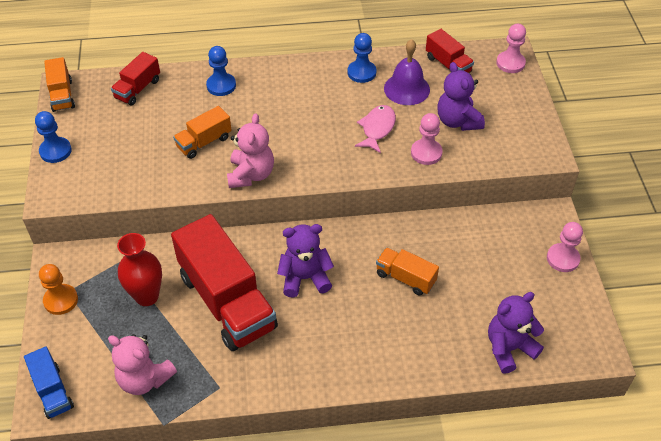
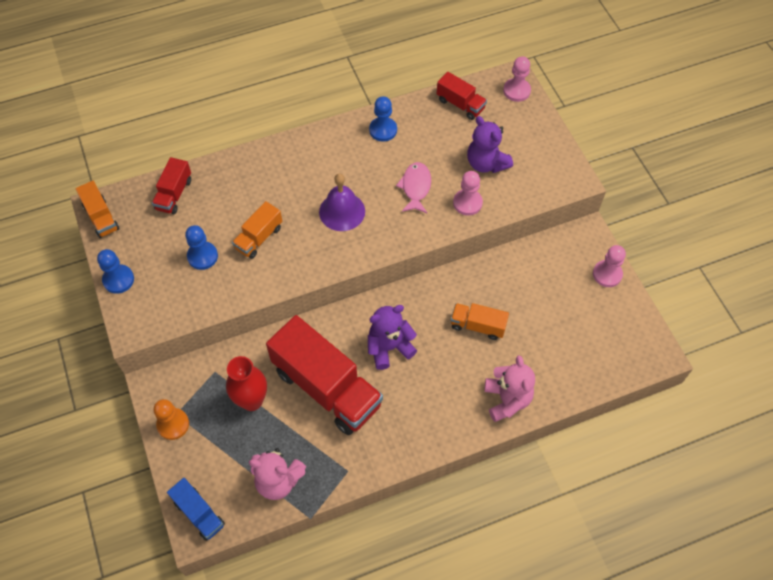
camera: 15 degrees left, 10 degrees up
(221, 85) = (254, 173): blue pawn -> blue pawn (202, 256)
(251, 175) = (314, 262): pink teddy bear -> pink teddy bear (507, 399)
(406, 89) = (430, 139): purple bell -> purple bell (342, 211)
(509, 348) = (584, 371): purple teddy bear -> none

